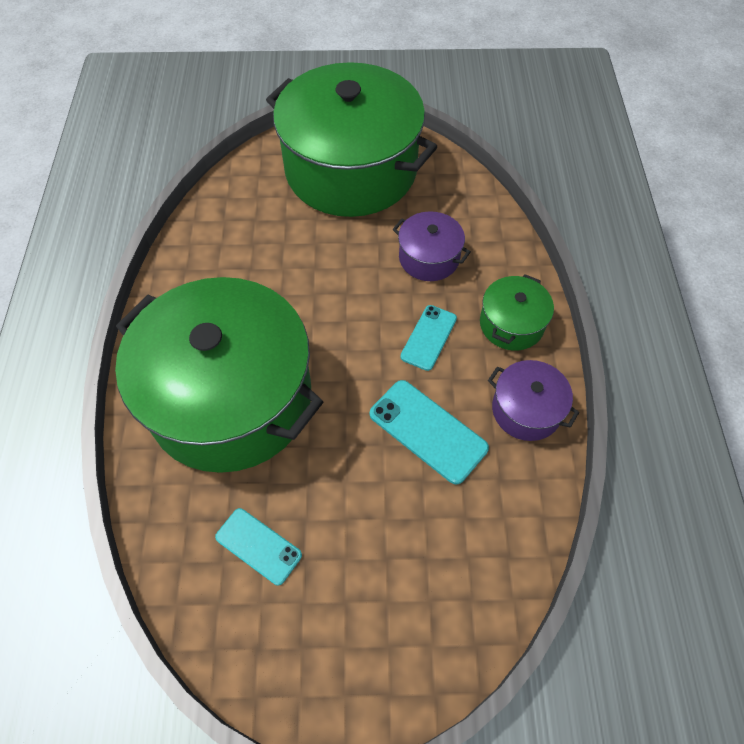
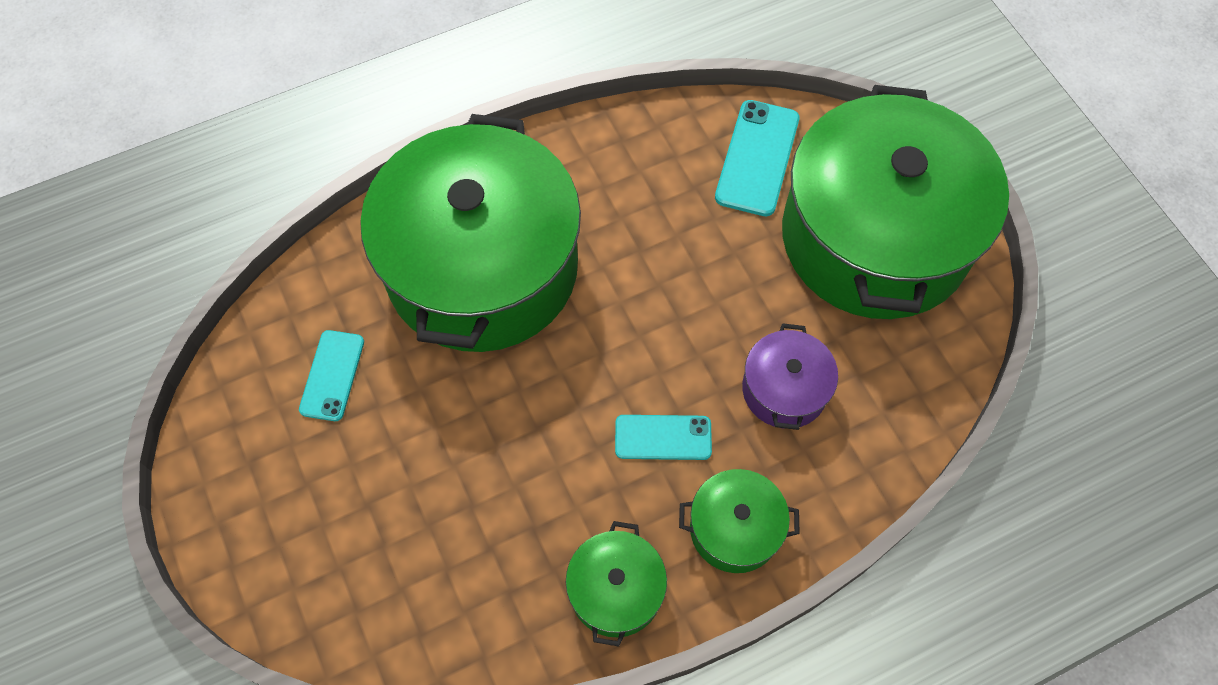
camera: 65 degrees right, 5 degrees up
(428, 431) = (535, 487): turquoise phone -> turquoise phone (757, 158)
(526, 410) = (616, 590): purple pot -> green pot

